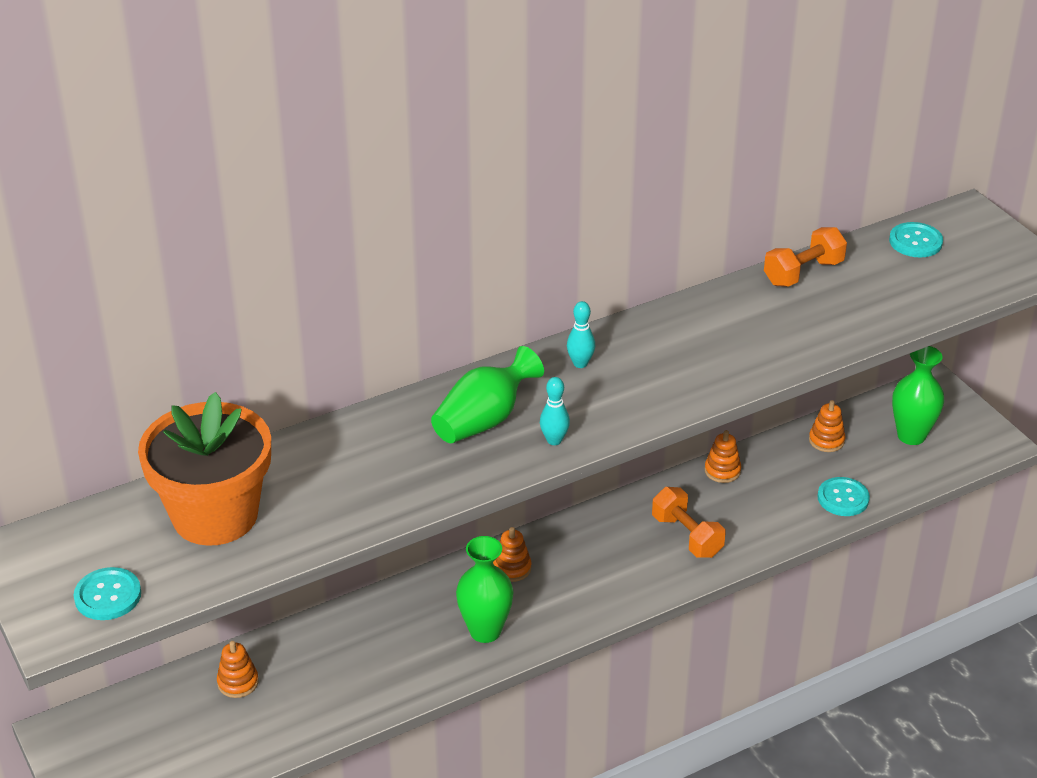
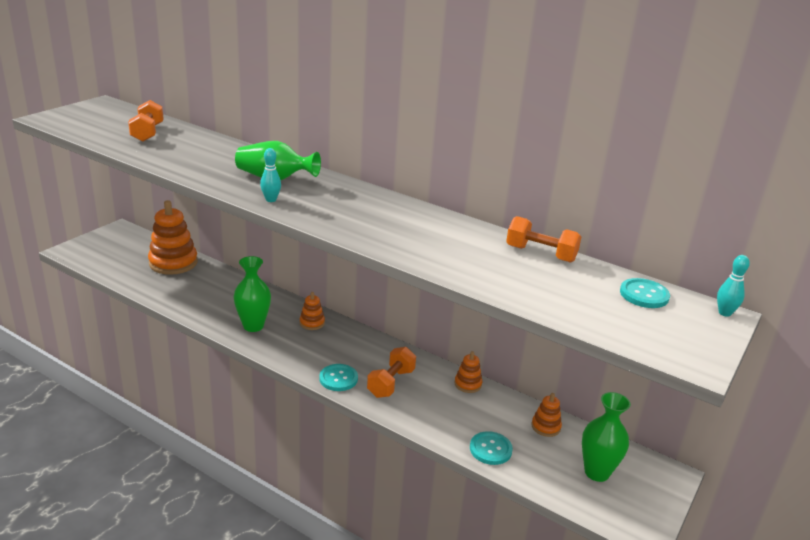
camera: 60 degrees right, 10 degrees down
(108, 596) = (75, 123): turquoise button -> turquoise button (338, 378)
(215, 515) = (147, 133): orange flower pot -> orange dumbbell
(238, 682) = (173, 263): orange stacking toy -> orange stacking toy, size x2.07
(580, 363) = (354, 196): turquoise bowling pin -> turquoise bowling pin (724, 313)

